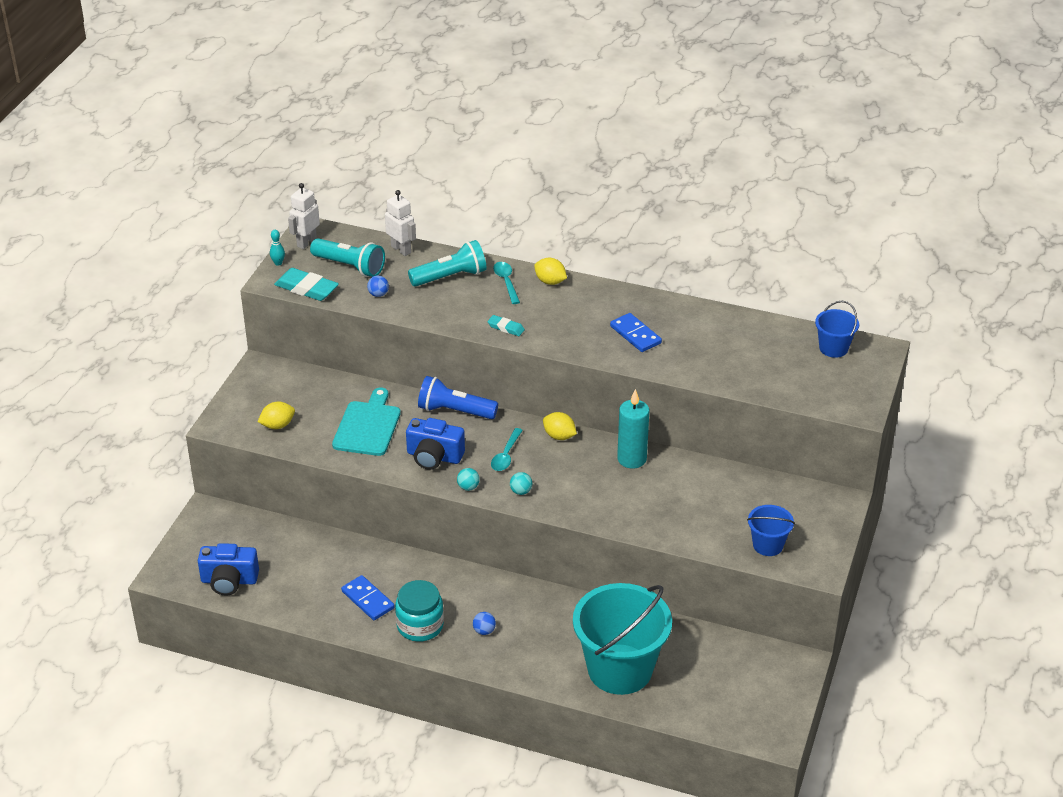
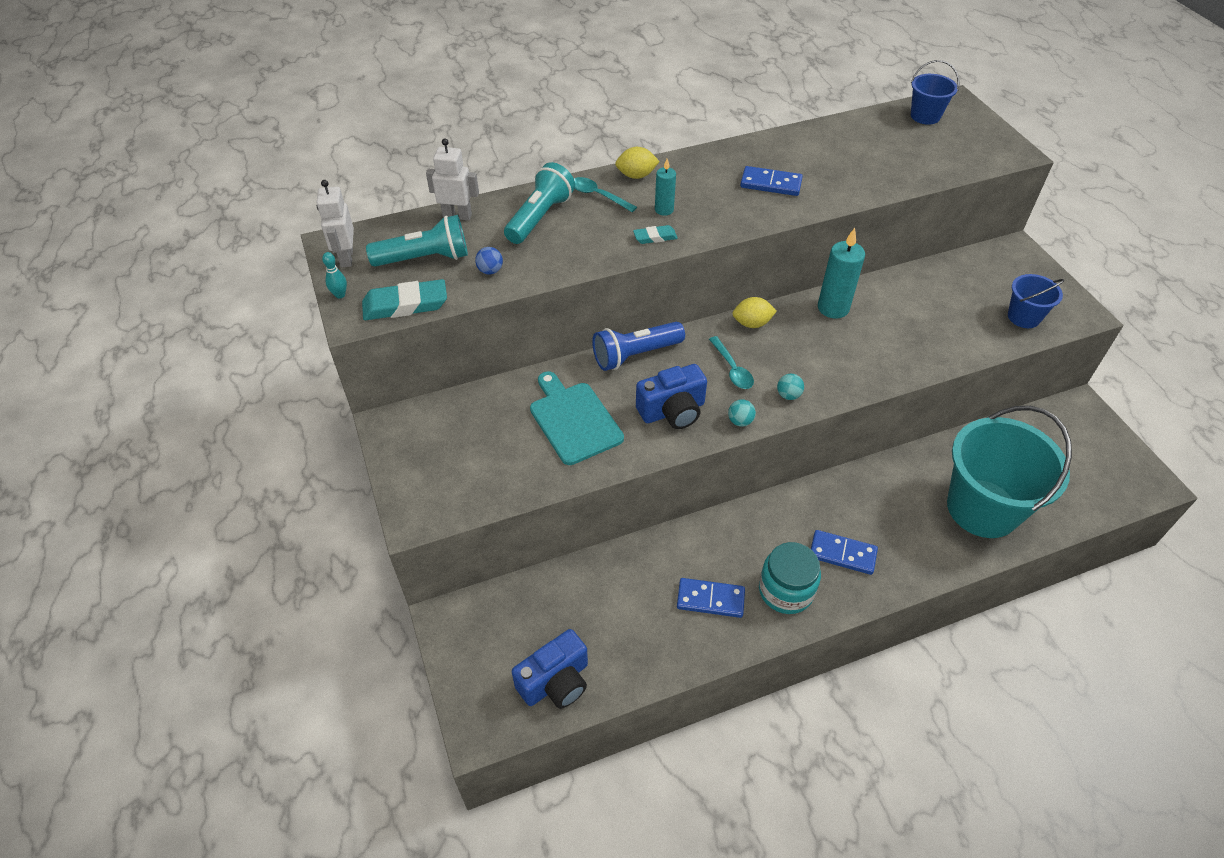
camera: 40 degrees left, 10 degrees up
(277, 425) = (481, 477): yellow lemon -> none
(484, 631) = (842, 554): blue ball -> blue domino
(536, 313) = (664, 210): none -> turquoise candle

